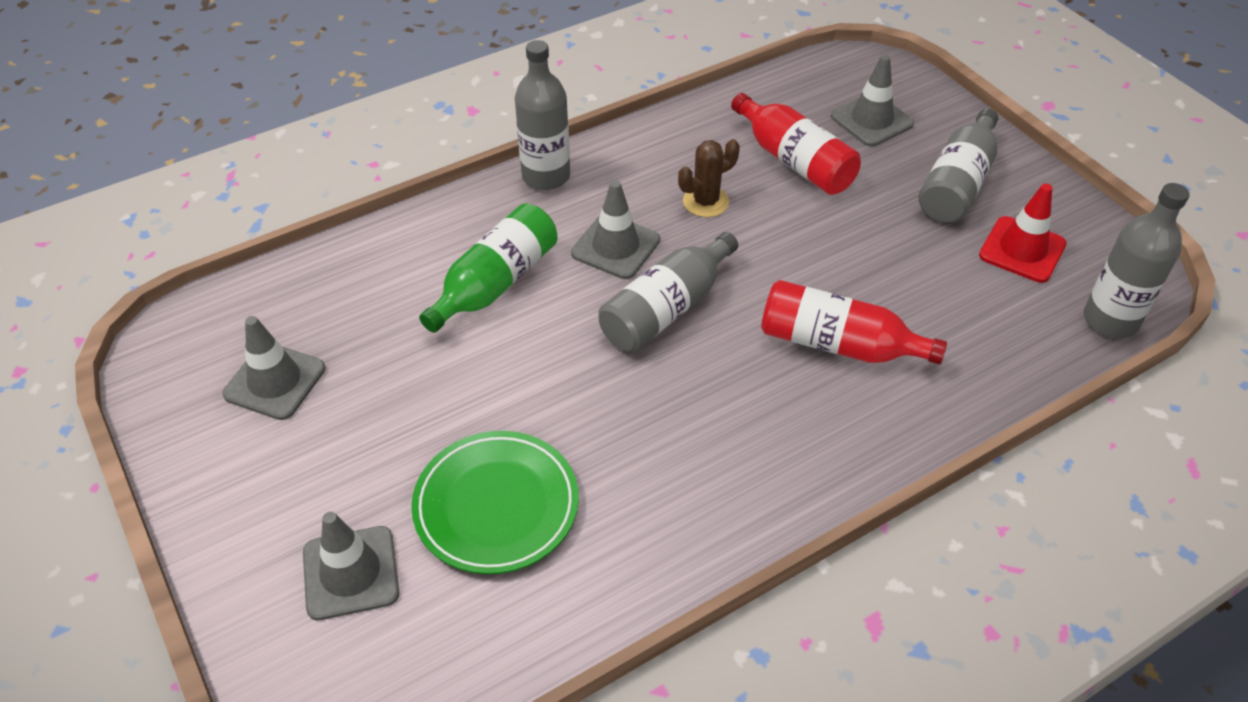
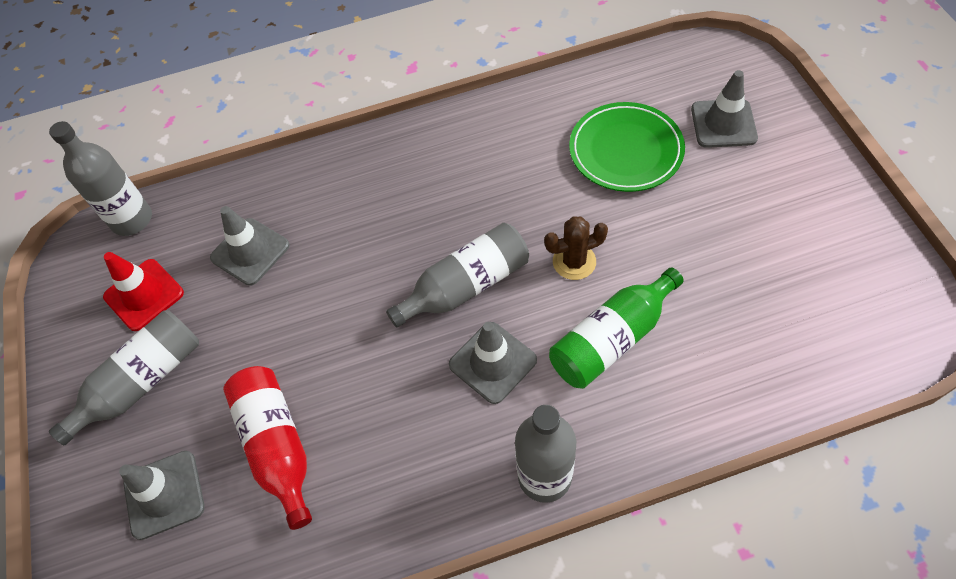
camera: 160 degrees left, 10 degrees up
(275, 381) = (804, 269): grey traffic cone -> grey traffic cone (250, 251)
(705, 202) = (389, 404): brown cactus -> brown cactus (574, 262)
(838, 344) = (343, 232): red bottle -> none

